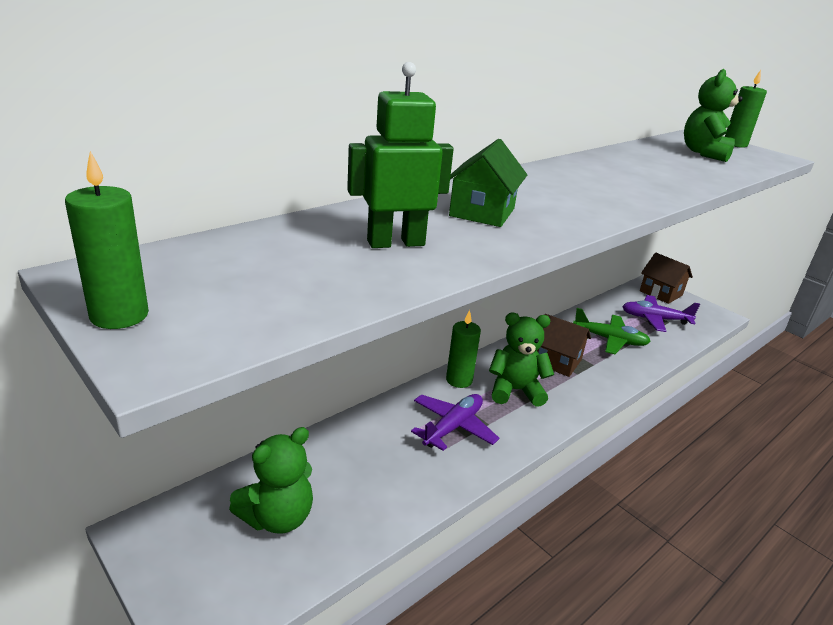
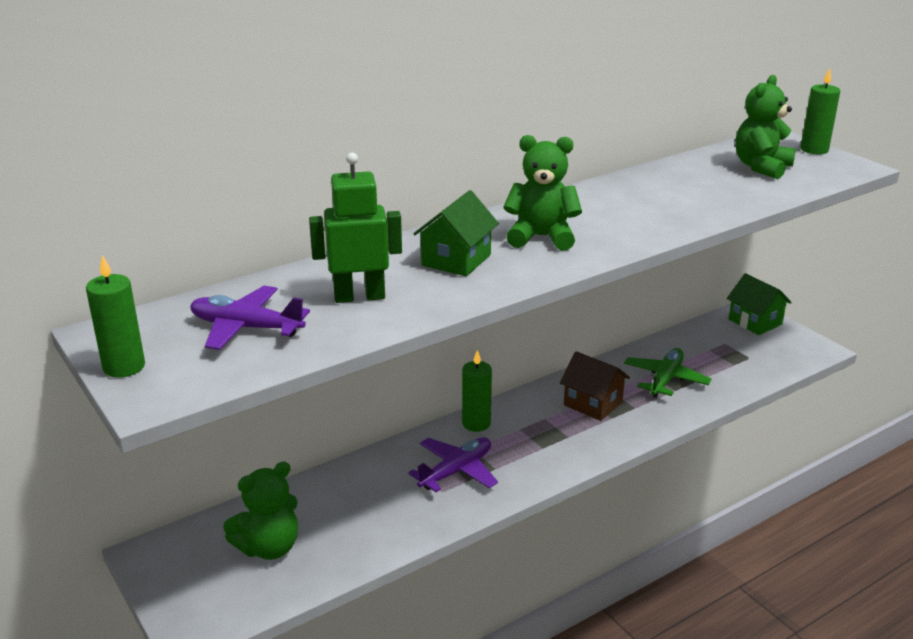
camera: 10 degrees right, 0 degrees up
(515, 390) = (534, 435): green teddy bear -> green teddy bear (541, 237)
(610, 340) = (665, 379): green plane -> green plane turned 90 degrees counterclockwise
(655, 319) = (732, 354): purple plane -> purple plane (246, 328)
(660, 293) = (755, 322): brown house -> green house

